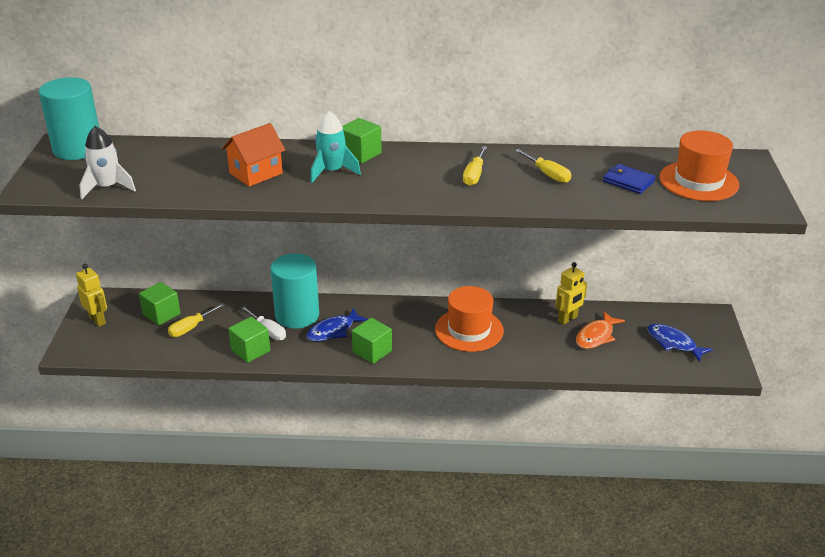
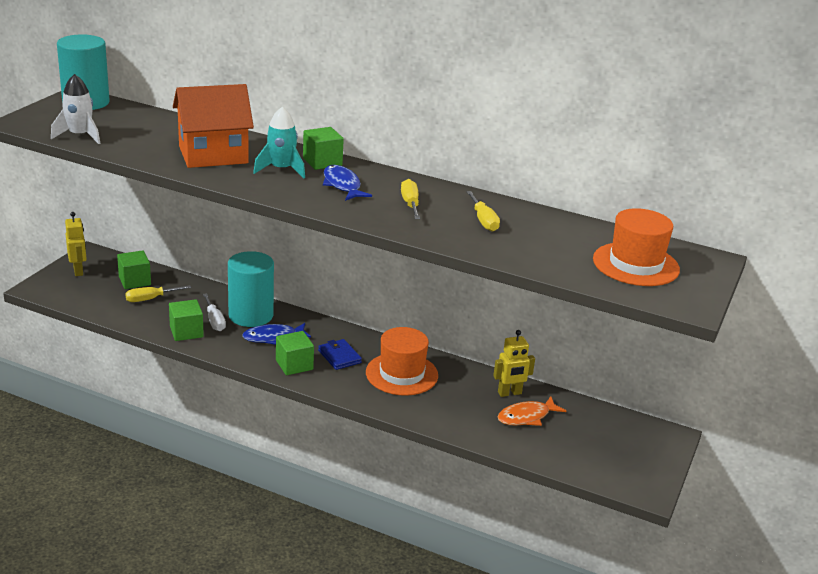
camera: 20 degrees right, 5 degrees down
(255, 173) = (213, 155): orange house -> orange house, size x1.52
(474, 175) = (410, 204): yellow screwdriver -> yellow screwdriver turned 135 degrees clockwise
(628, 181) = (560, 246): blue wallet -> blue wallet (339, 356)
(673, 343) = (604, 447): blue fish -> blue fish (342, 185)

